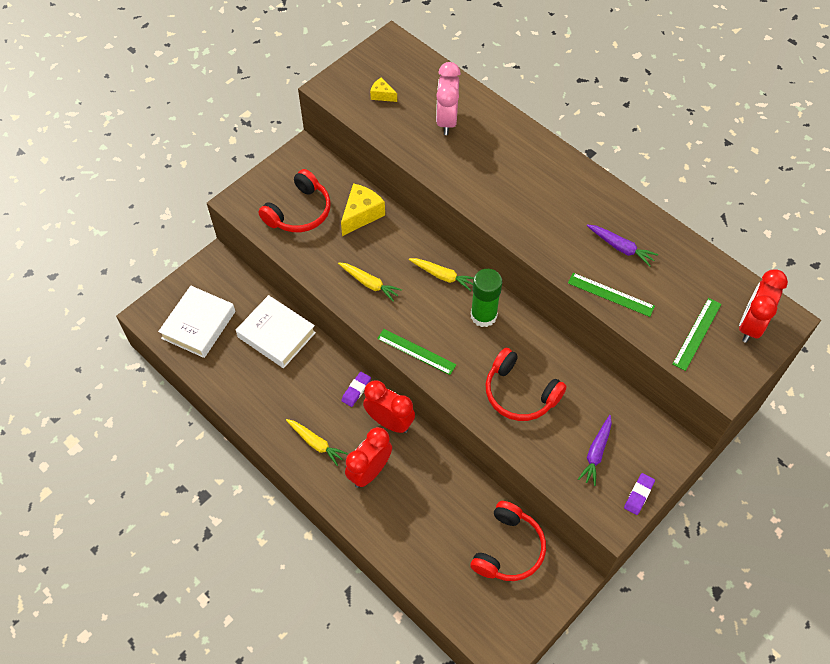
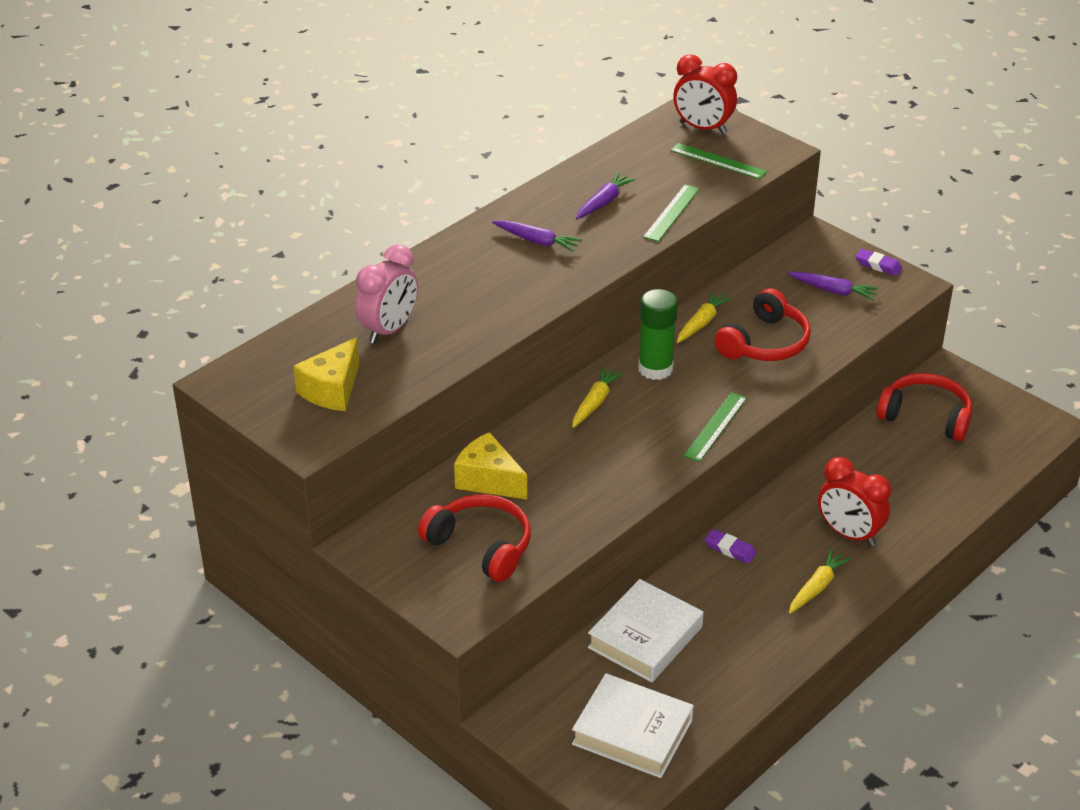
camera: 90 degrees left, 20 degrees down
(369, 283) = (610, 470): yellow carrot -> yellow carrot (701, 323)
(382, 95) = (332, 390): yellow cheese -> yellow cheese, size x1.85
(389, 422) = (774, 516): red clock -> none
(446, 121) = (389, 330): pink clock -> pink clock turned 60 degrees counterclockwise
(561, 203) = (537, 241): none -> purple carrot

